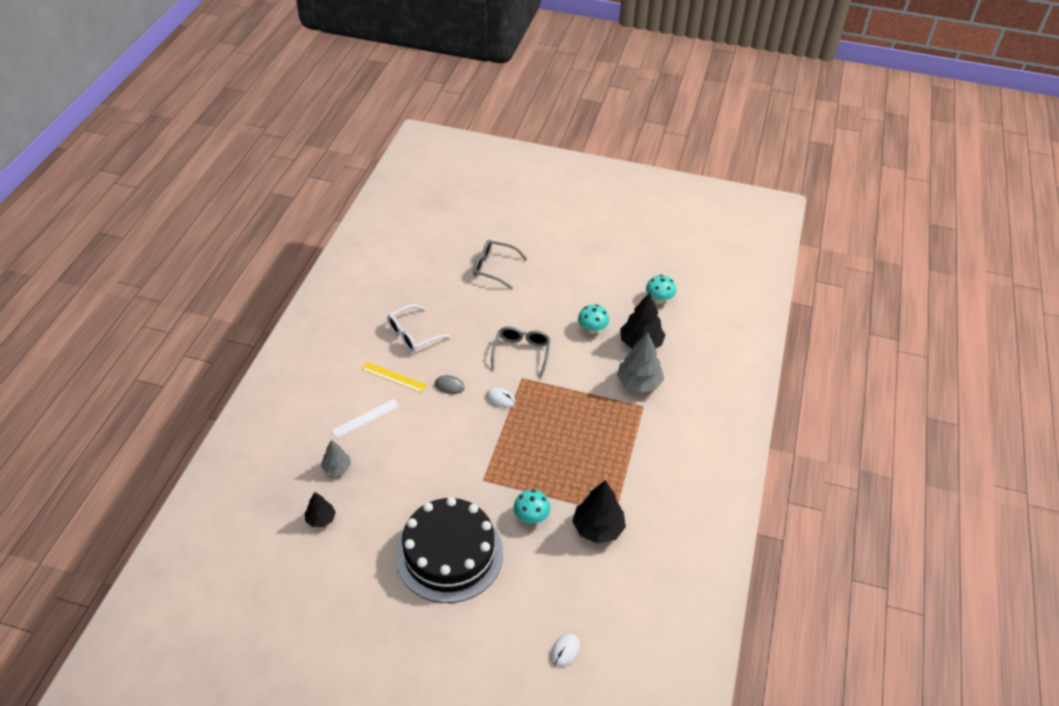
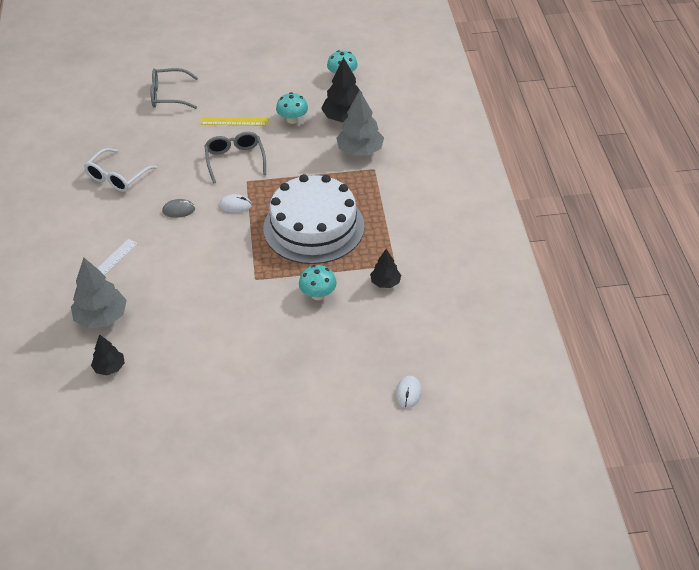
camera: 20 degrees left, 0 degrees up
(337, 468) = (101, 317): grey tree -> grey tree, size x1.73
(393, 377) = (117, 220): yellow ruler -> yellow ruler (234, 121)
(449, 554) = (255, 352): black cake -> none
(559, 446) = (313, 227): none -> white cake
(598, 528) = (385, 282): black tree -> black tree, size x0.58

